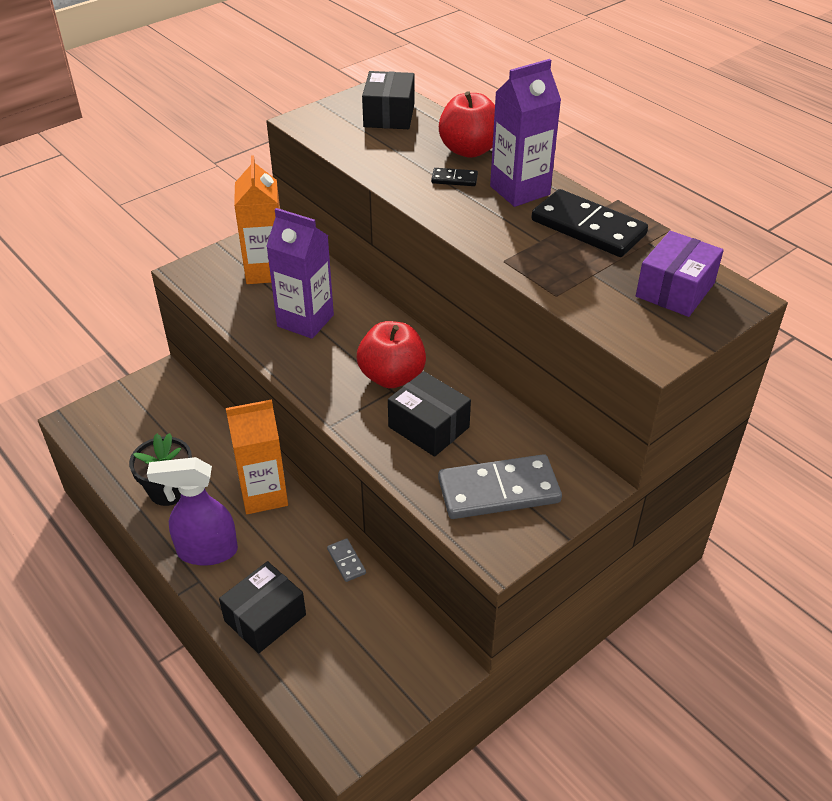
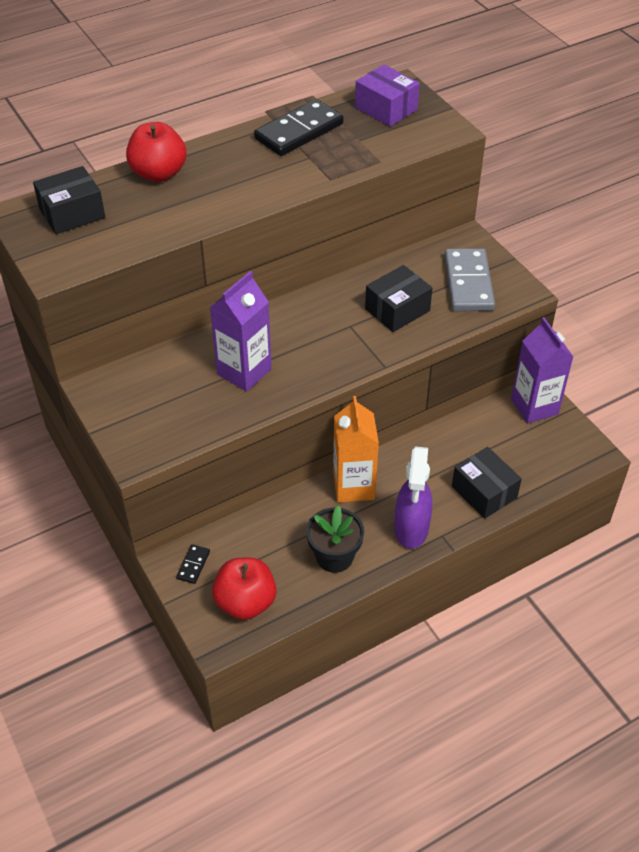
camera: 80 degrees left, 5 degrees up
(266, 271) = (157, 395): orange carton -> none
(346, 561) = (435, 437): grey domino -> none
(389, 115) = (72, 213): black box -> black box turned 45 degrees counterclockwise
(392, 376) = (334, 323): red apple -> red apple (245, 602)
(454, 179) = (203, 188): black domino -> black domino (193, 565)
(519, 190) = (234, 156): purple carton -> purple carton (534, 406)

